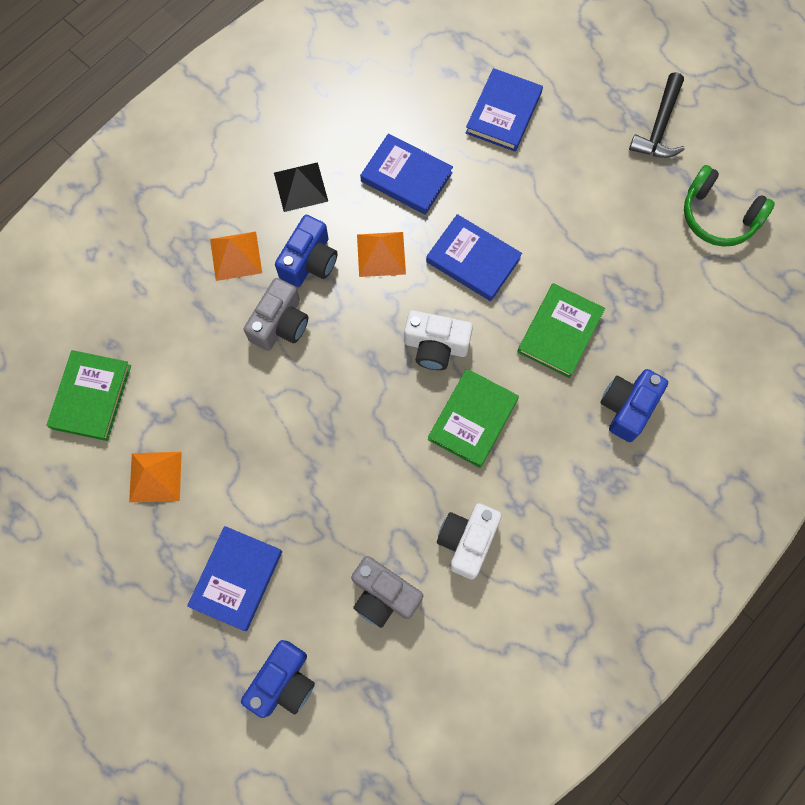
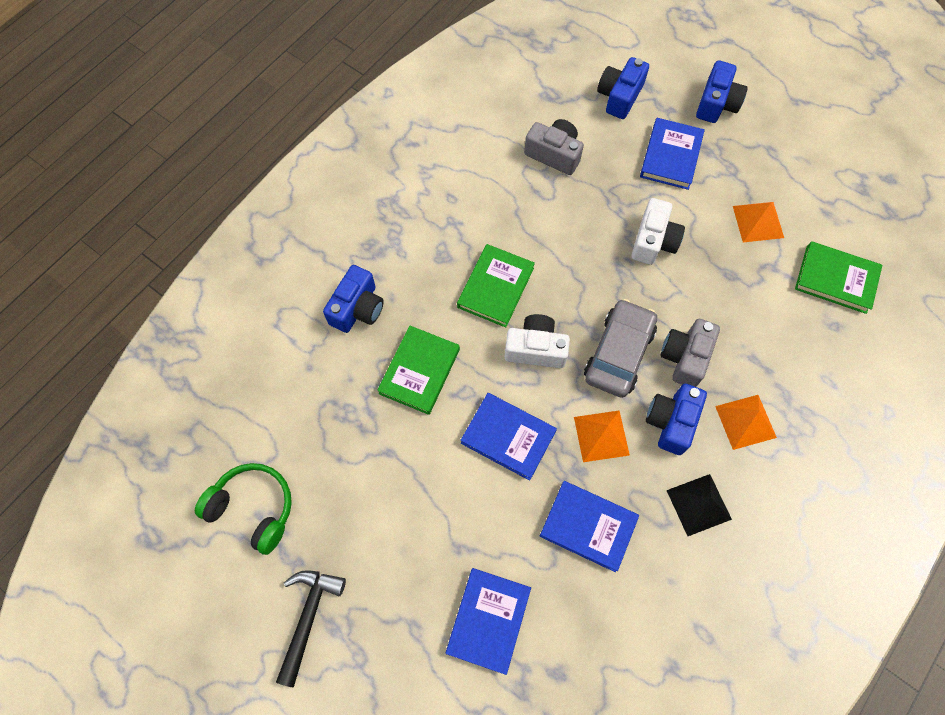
camera: 175 degrees right, 5 degrees down
(91, 397) = (835, 279): green book -> green book turned 75 degrees counterclockwise
(156, 658) = (716, 103): none -> blue camera
(349, 334) = (618, 353): none -> grey car
(467, 541) = (492, 195): white camera -> white camera (653, 241)

